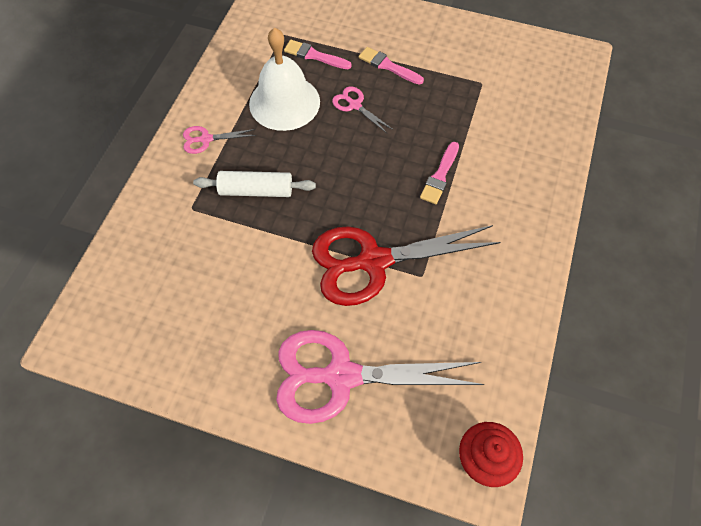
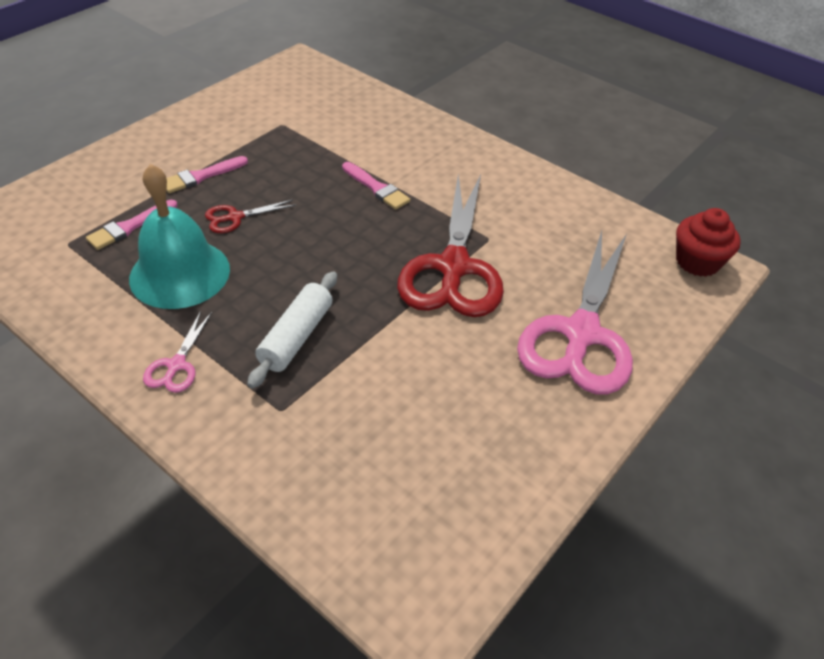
camera: 70 degrees left, 15 degrees down
(284, 102) = (180, 273): white bell -> turquoise bell
(355, 105) = (235, 217): pink scissors -> red scissors

